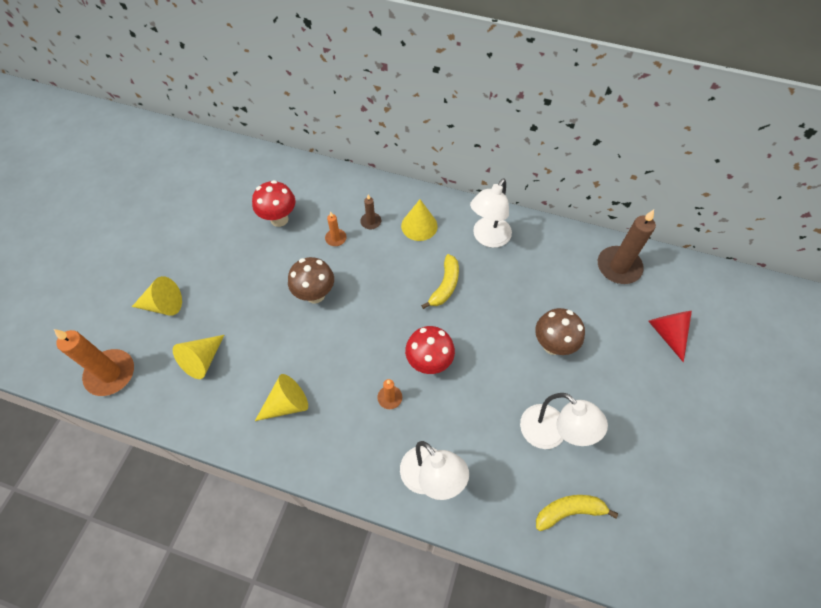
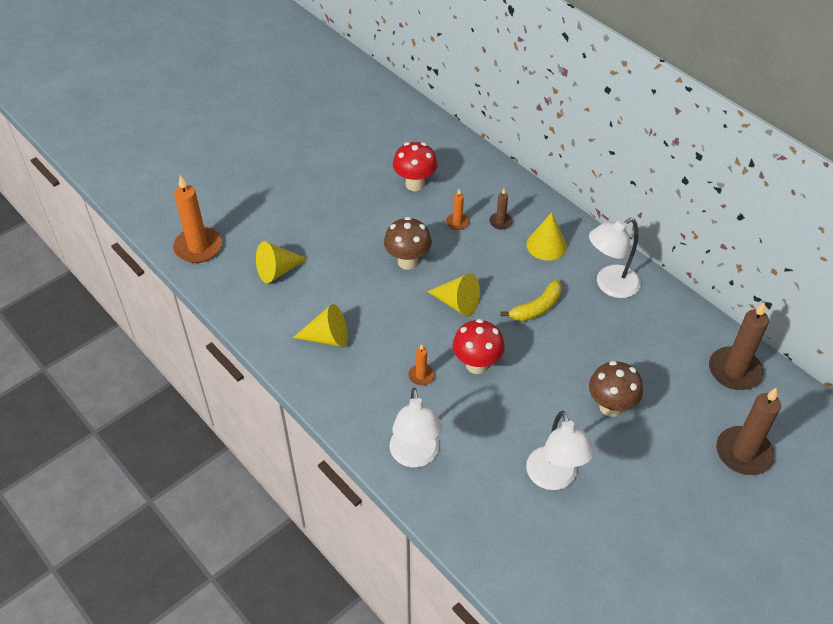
camera: 30 degrees right, 10 degrees down
(163, 305) = (271, 212): yellow cone -> yellow cone (457, 303)
(569, 511) = (527, 547): yellow banana -> none
(667, 333) = (743, 453): red cone -> brown candle

